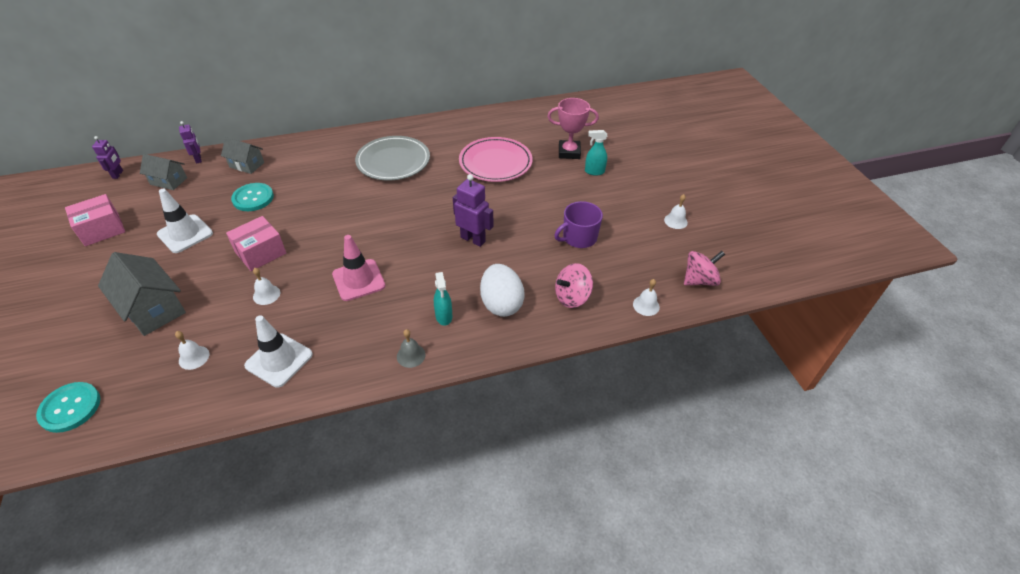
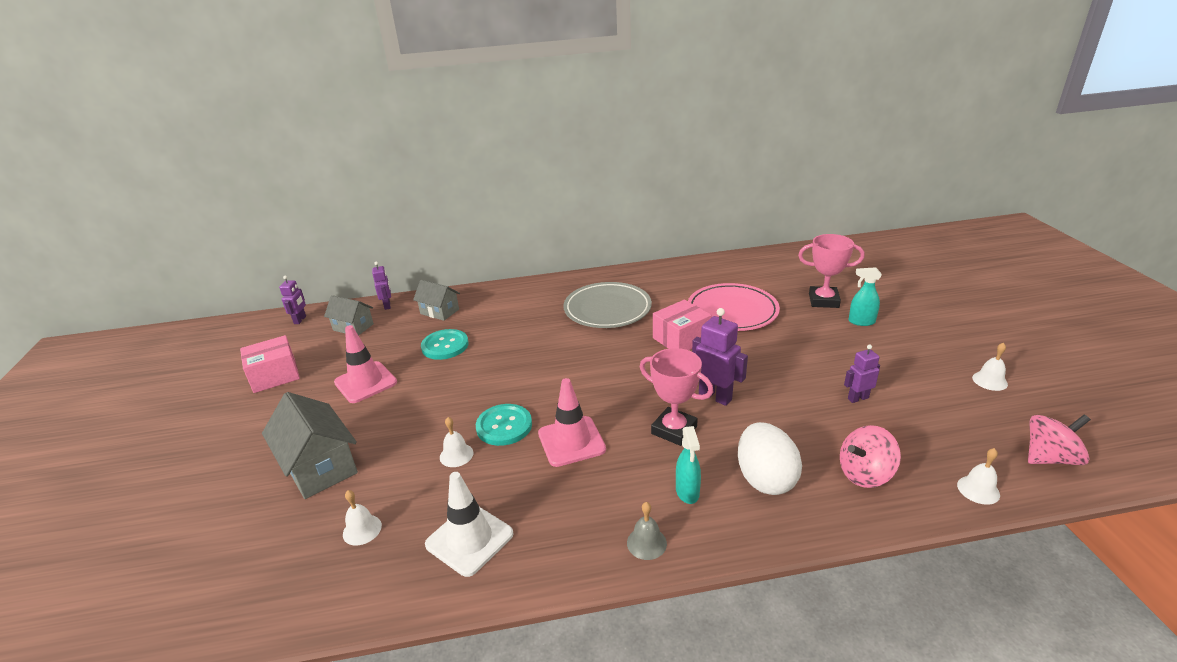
camera: 10 degrees right, 15 degrees down
(70, 408) = (203, 587): turquoise button -> turquoise button (504, 426)
(185, 234) = (365, 382): white traffic cone -> pink traffic cone
(260, 253) = (451, 405): pink box -> pink box (681, 339)
(438, 268) = (674, 430): none -> pink trophy
(579, 238) = (857, 398): purple mug -> purple robot

